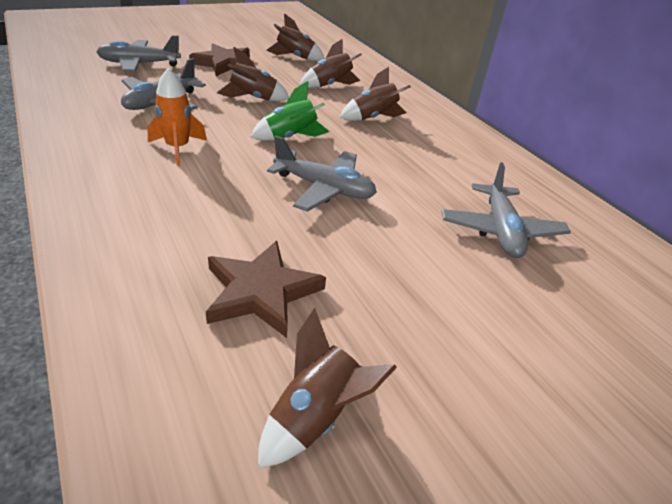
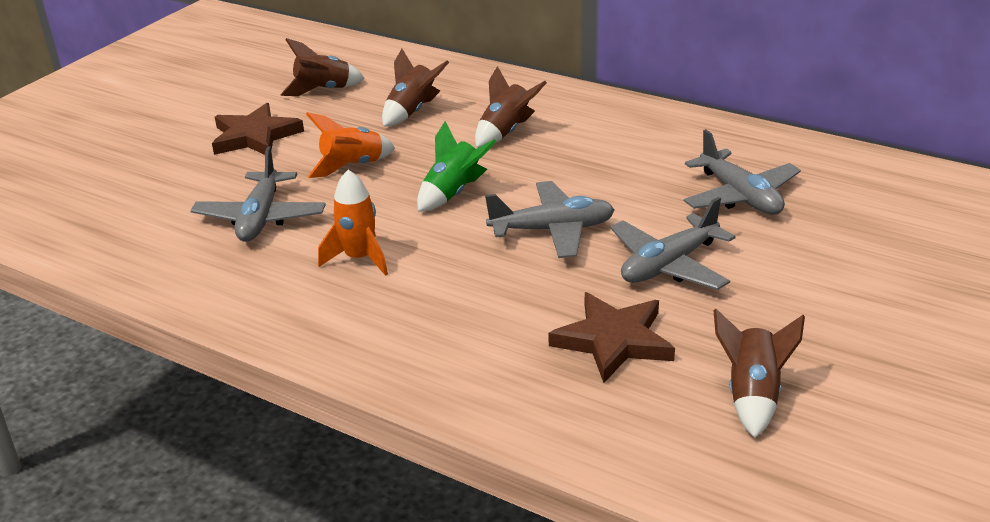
camera: 25 degrees left, 5 degrees down
(139, 64) = (154, 182): grey plane -> grey plane (669, 265)
(253, 98) = (353, 166): brown rocket -> orange rocket

